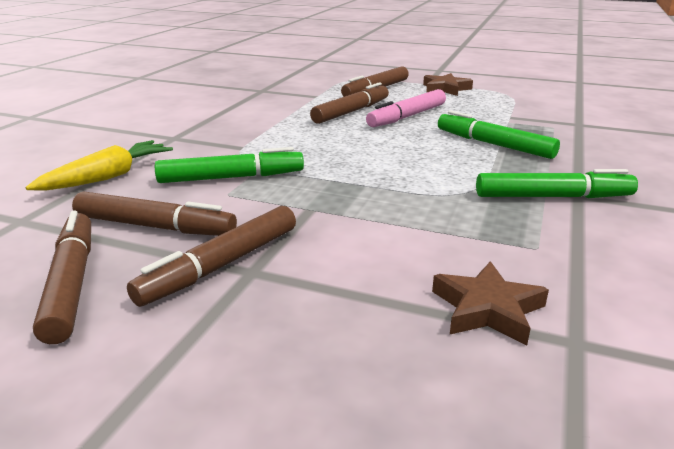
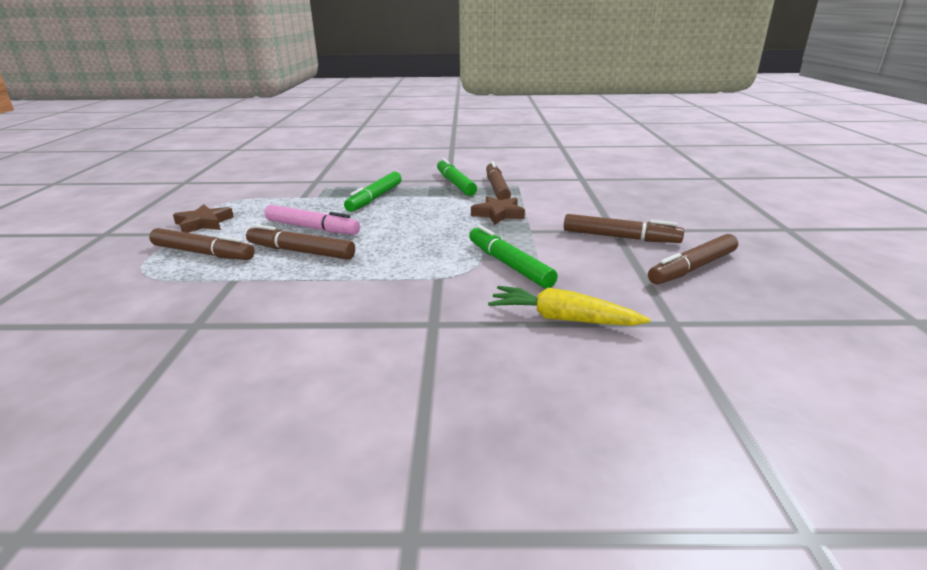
camera: 110 degrees left, 0 degrees up
(155, 227) = (610, 267): brown marker -> brown marker (497, 188)
(487, 309) = (579, 189): brown star -> brown star (498, 214)

